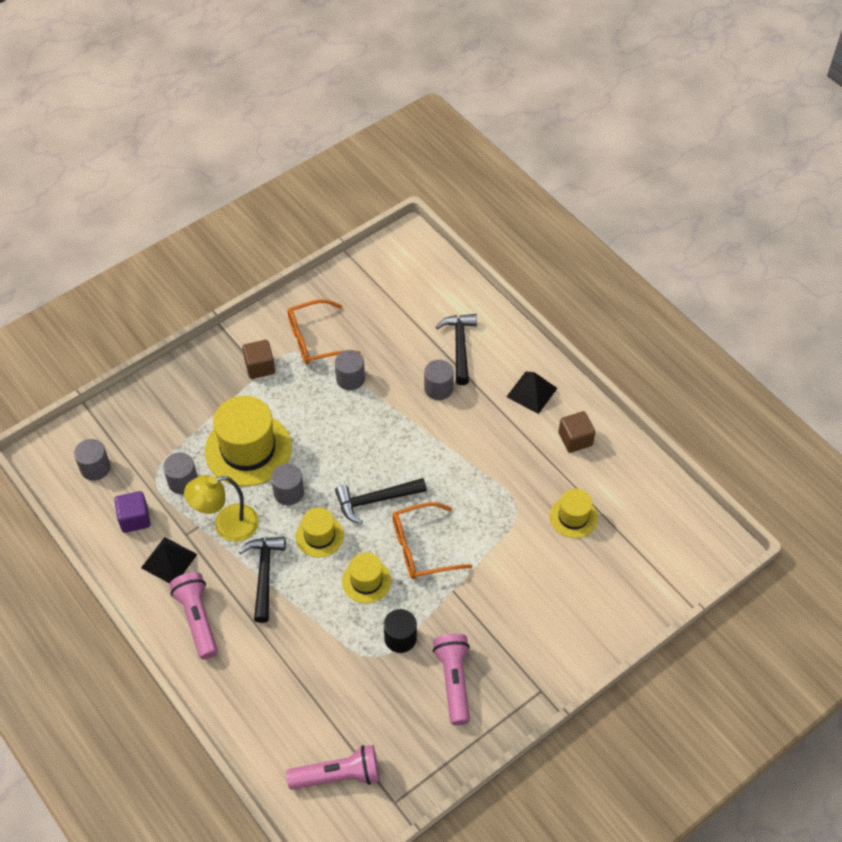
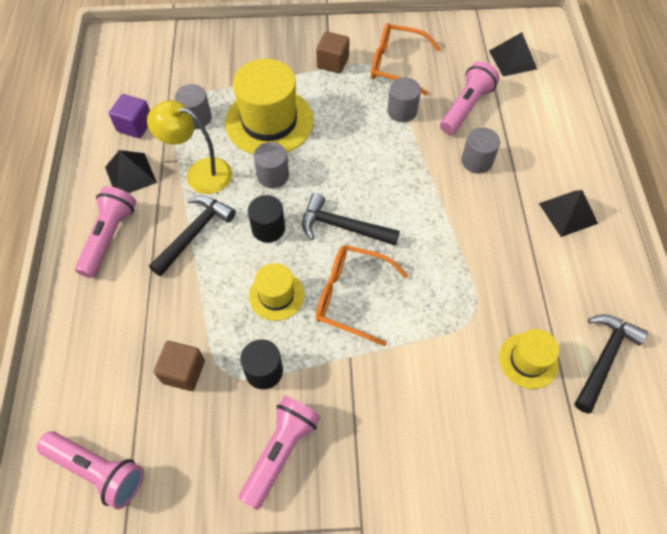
camera: 35 degrees right, 5 degrees up
(95, 468) = (141, 71): grey cylinder -> none
(319, 536) = (268, 228): yellow hat -> black cylinder
(398, 347) = (466, 107): none -> pink flashlight
(406, 283) = (513, 59): none -> black pyramid
(460, 346) = (524, 135): black hammer -> black hammer (604, 358)
(575, 439) = (584, 283): brown cube -> brown cube (183, 372)

